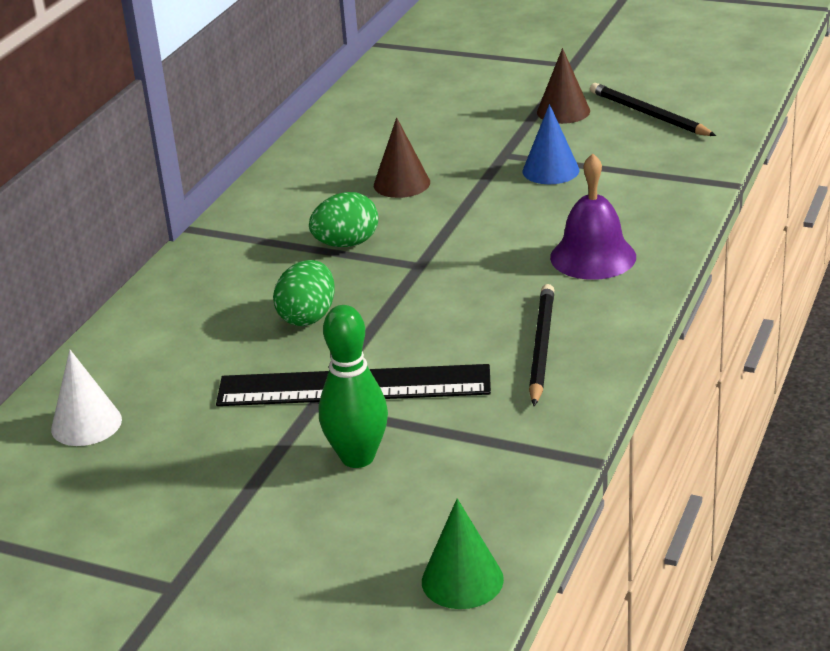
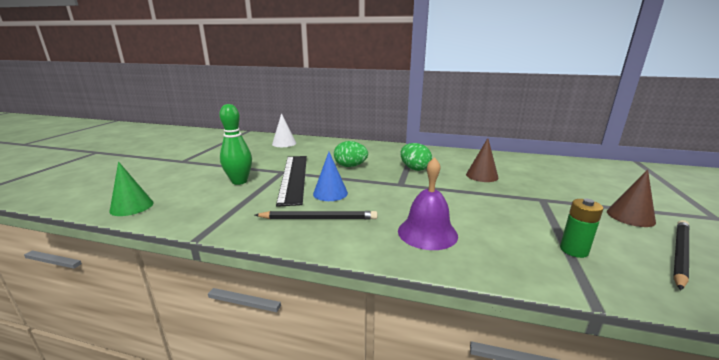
camera: 80 degrees right, 10 degrees down
(550, 170) = (535, 215): blue cone -> blue cone (330, 193)
(639, 169) = (573, 250): none -> green battery

